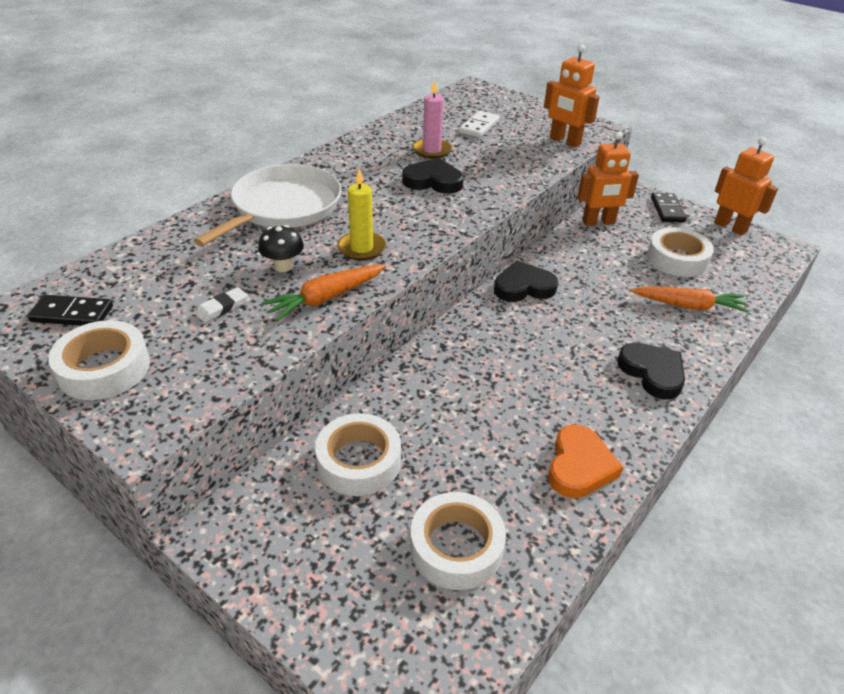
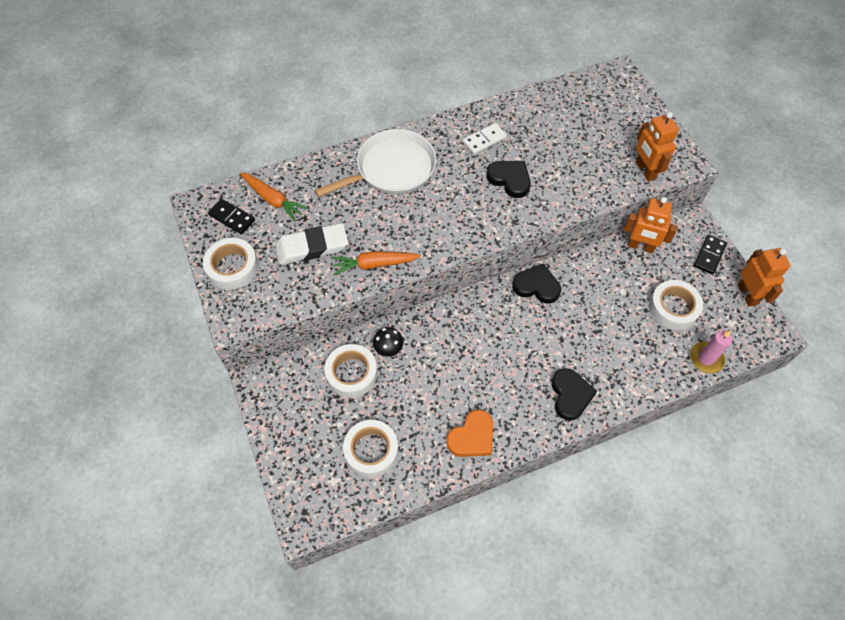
camera: 30 degrees right, 20 degrees up
(222, 308) = (312, 247): white eraser -> white eraser, size x2.18
(283, 266) = (364, 226): black mushroom -> black mushroom (388, 349)
(361, 248) = (420, 229): yellow candle -> none
(432, 150) = (531, 144): pink candle -> pink candle (706, 358)
(479, 126) = (587, 127): white domino -> white domino (484, 140)
(688, 306) = (643, 354): orange carrot -> orange carrot (273, 200)

